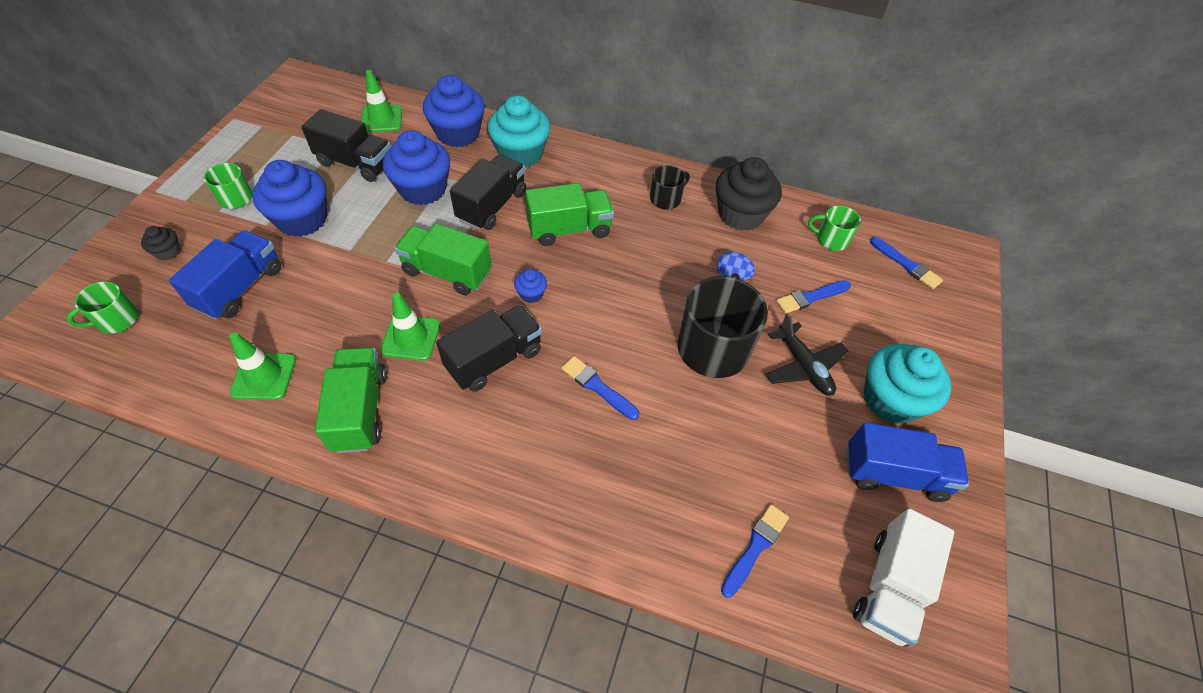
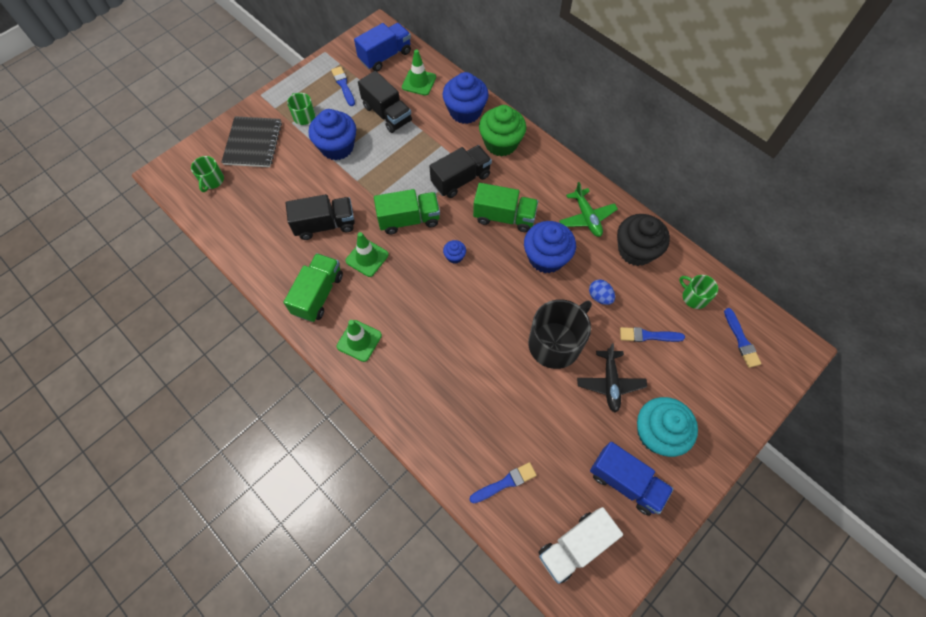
camera: 30 degrees right, 10 degrees up
(117, 320) = (212, 181): green mug -> green mug turned 75 degrees counterclockwise
(168, 252) = (253, 143): black cupcake -> black notebook
(240, 288) = (284, 184): blue truck -> blue truck (385, 56)
(264, 376) = (275, 250): green traffic cone -> green traffic cone (359, 341)
(423, 189) = (421, 150): blue cupcake -> blue cupcake (546, 257)
(447, 272) = (409, 220): green truck -> green truck turned 120 degrees clockwise
(494, 360) = (410, 293): black truck -> black truck (325, 225)
(521, 154) = (501, 143): turquoise cupcake -> green cupcake
(597, 387) = (464, 339): blue brush -> blue brush (343, 85)
(666, 199) = (587, 217): black mug -> green plane

